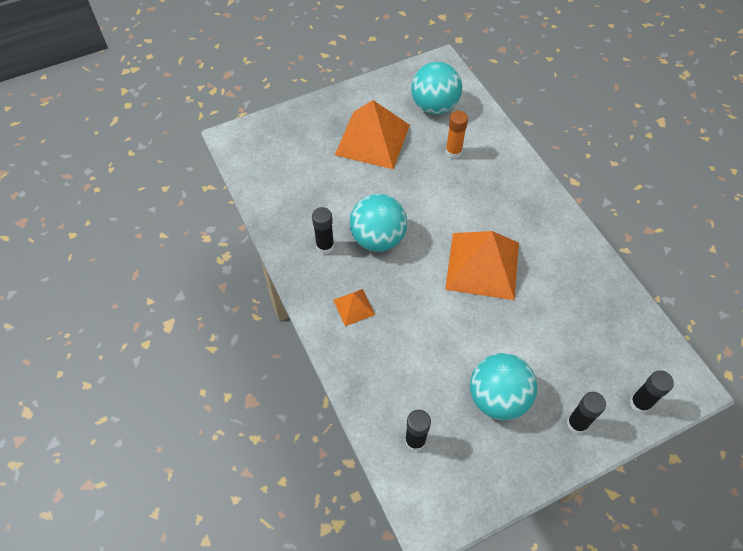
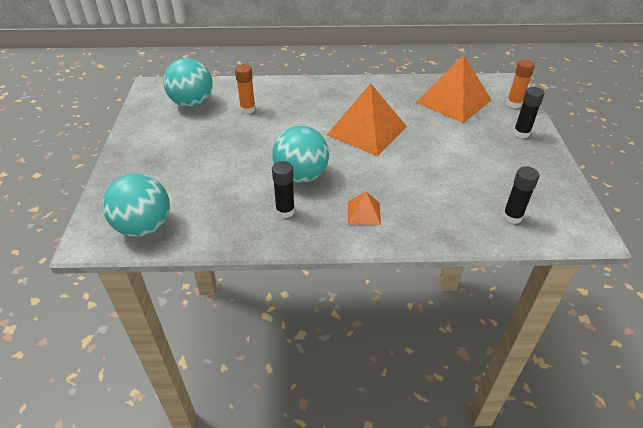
camera: 65 degrees left, 15 degrees down
(372, 139) = (192, 146): orange pyramid -> orange pyramid (454, 101)
(497, 398) = (488, 161): turquoise ball -> turquoise ball (144, 227)
(639, 403) = (514, 104): black glue stick -> orange glue stick

